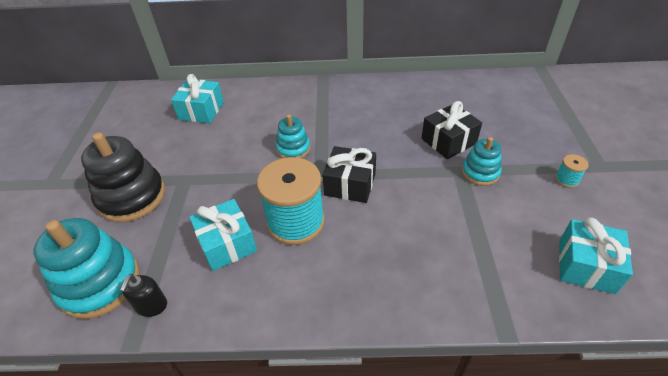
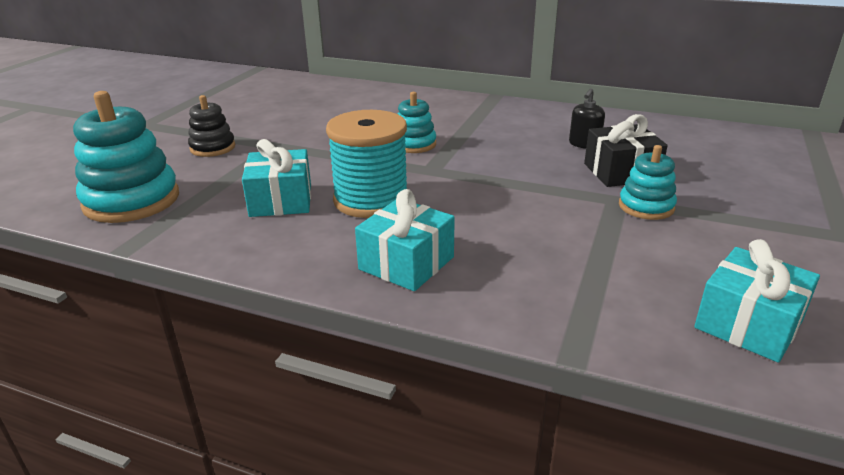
camera: 20 degrees right, 15 degrees down
(132, 197) = (213, 148): black stacking toy -> black stacking toy, size x0.56
(151, 305) = (166, 227): black soap dispenser -> black soap dispenser (584, 144)
(201, 111) = (335, 100): turquoise gift -> turquoise gift (406, 263)
(350, 184) = (460, 184): black gift -> none
(566, 179) = (777, 237): turquoise spool -> none

